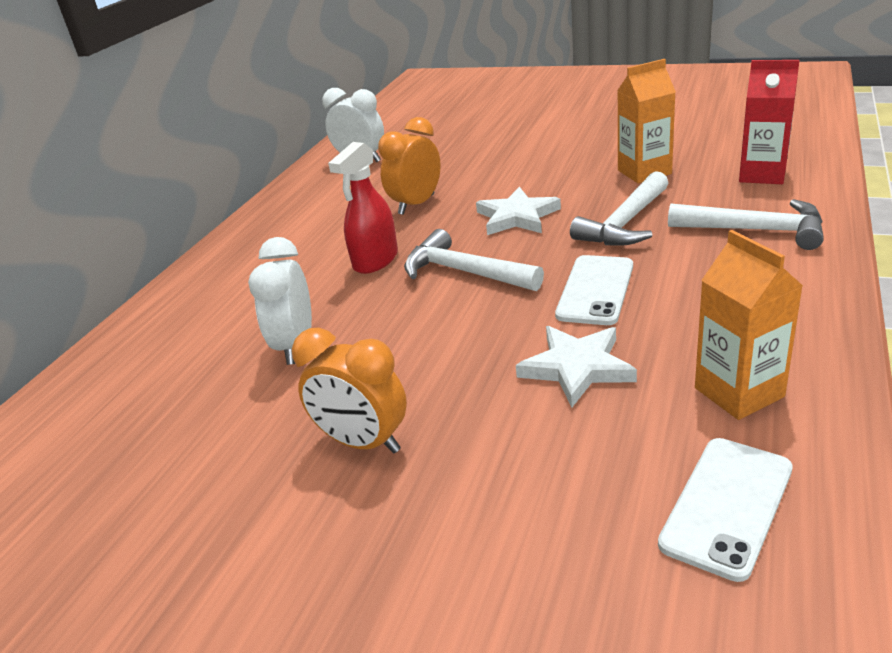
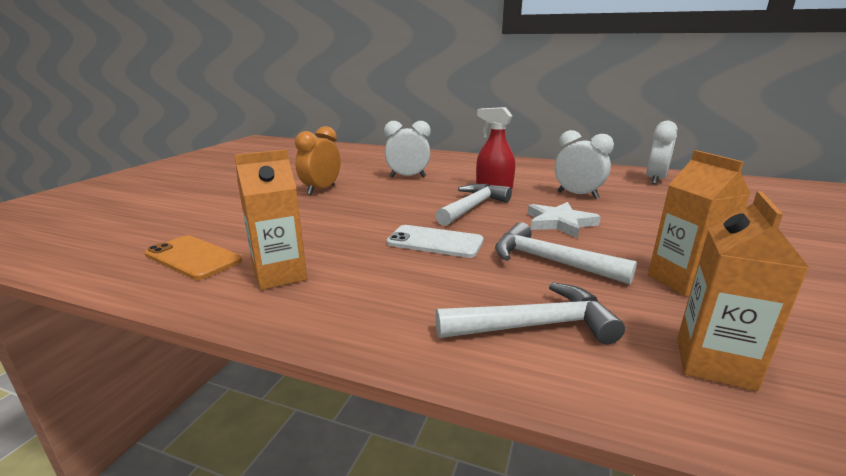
camera: 85 degrees right, 10 degrees down
(416, 204) = (577, 195): orange clock -> white clock
(577, 368) = (345, 231): white star -> none
(727, 506) = (193, 257): white phone -> orange phone
(755, 230) = (534, 326): white hammer -> white hammer turned 120 degrees counterclockwise
(762, 175) = (714, 363): red carton -> orange carton

